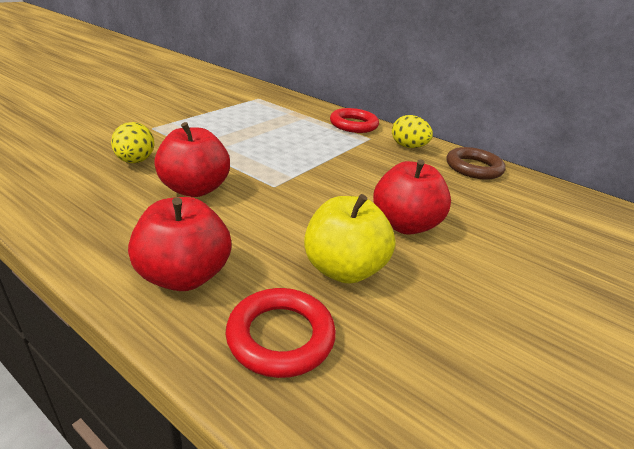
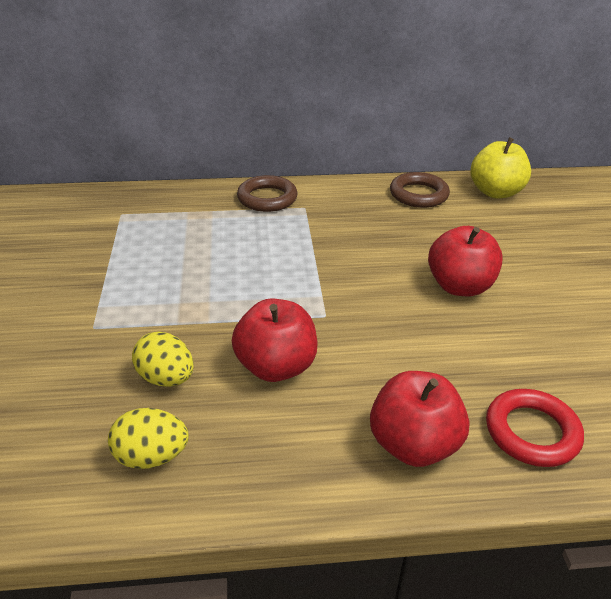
camera: 40 degrees left, 5 degrees up
(343, 269) = (485, 354): yellow apple -> yellow apple (495, 192)
(353, 125) = (267, 198): red ring -> brown ring
(408, 147) = (346, 199): yellow egg -> yellow egg (151, 456)

